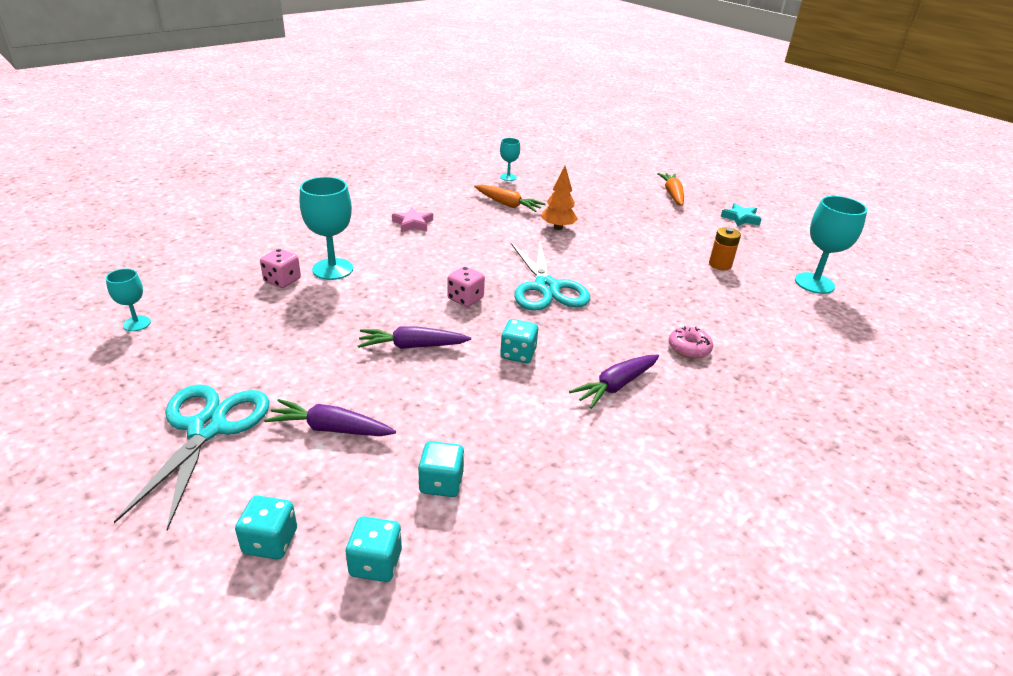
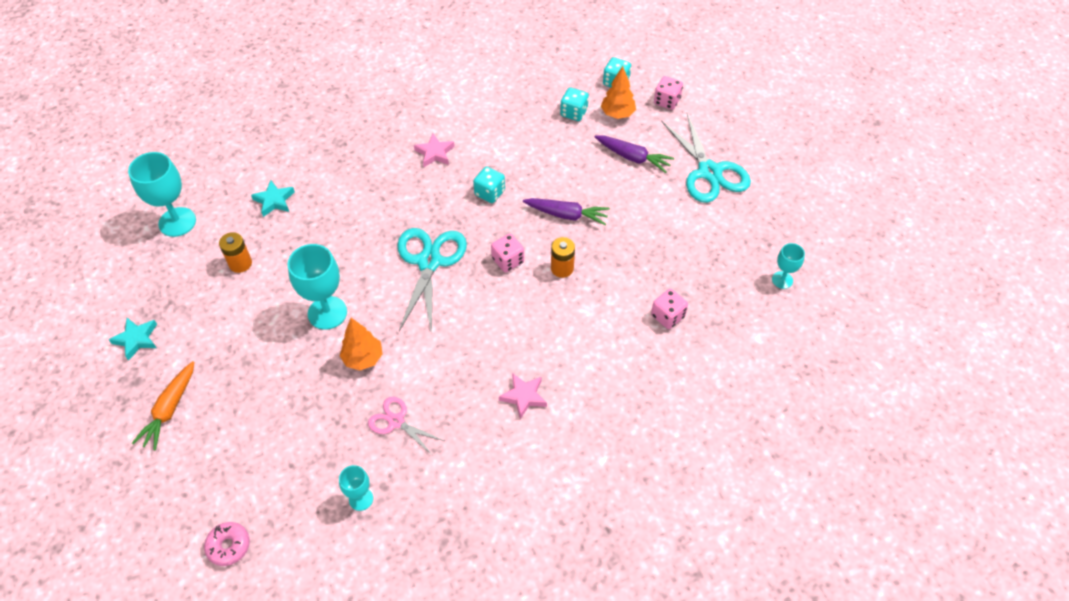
camera: 160 degrees left, 20 degrees up
(207, 428) = (709, 172): turquoise scissors -> turquoise scissors turned 45 degrees counterclockwise
(270, 541) = (667, 101): turquoise dice -> pink dice
(332, 269) = (620, 325): turquoise goblet -> turquoise goblet (327, 313)
(364, 495) = (617, 114): none -> orange tree
(404, 300) = (562, 268): none -> orange battery
(507, 204) = (396, 421): orange carrot -> pink scissors
(616, 386) = (435, 153): purple carrot -> pink star
(689, 348) = (357, 174): pink donut -> pink donut (229, 546)
(747, 311) = (274, 201): none -> turquoise star

